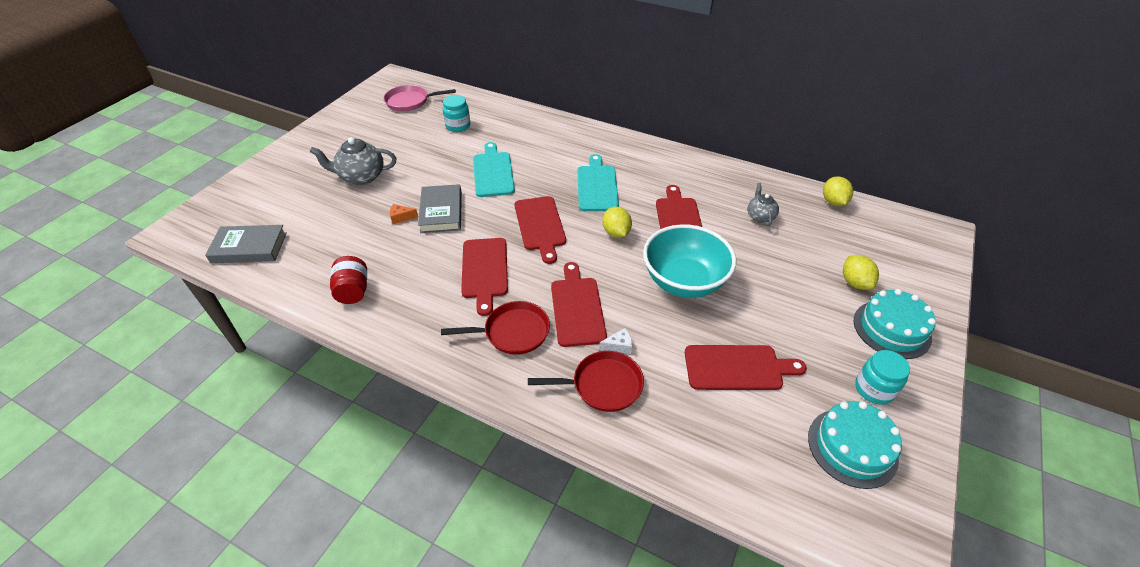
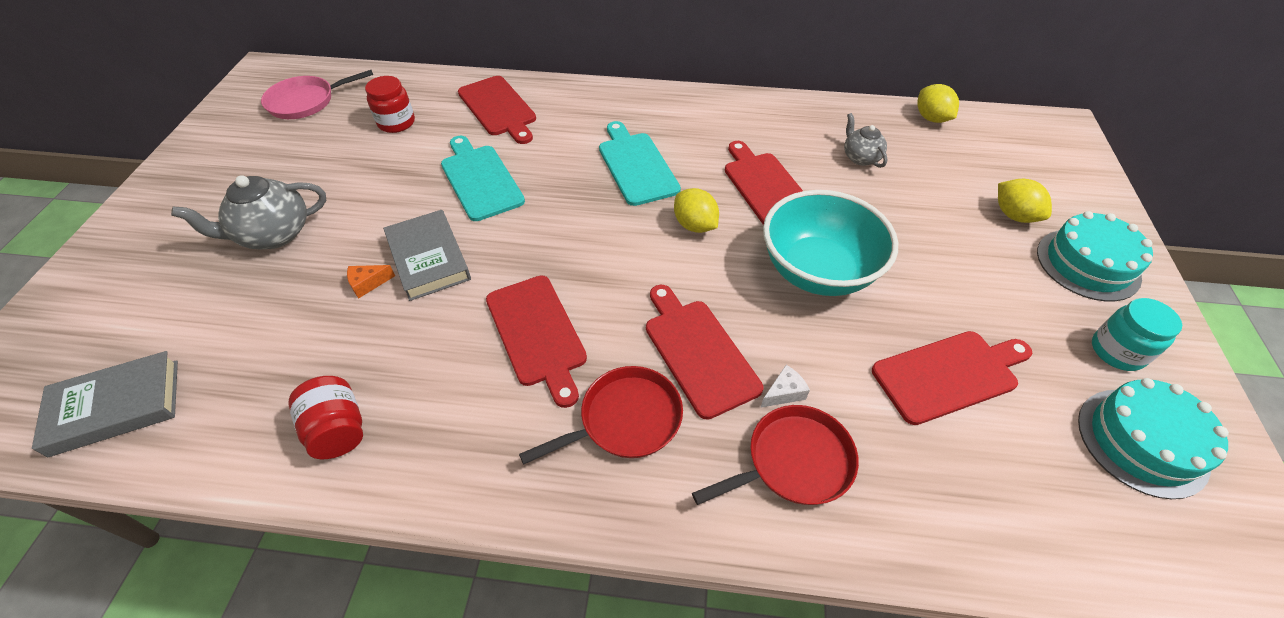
camera: 20 degrees left, 5 degrees up
(458, 126) = (396, 123): turquoise jar -> red jar
(540, 226) = (586, 242): red cutting board -> red cutting board (498, 108)

